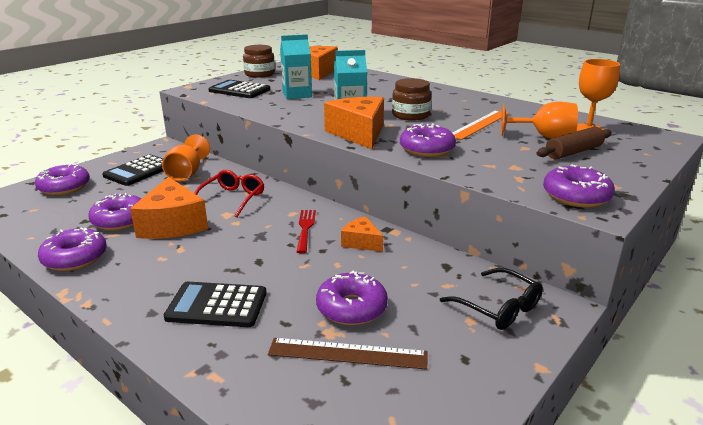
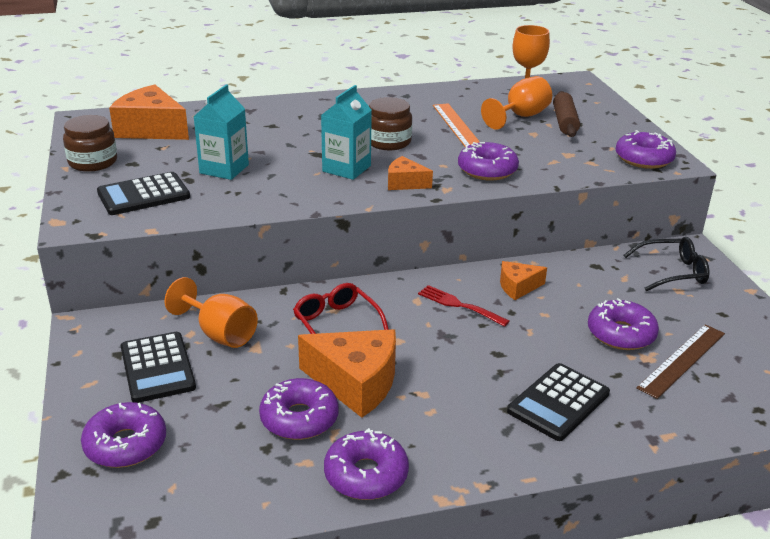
camera: 55 degrees left, 5 degrees up
(359, 133) = (405, 183): orange cheese -> orange cheese, size x0.54

